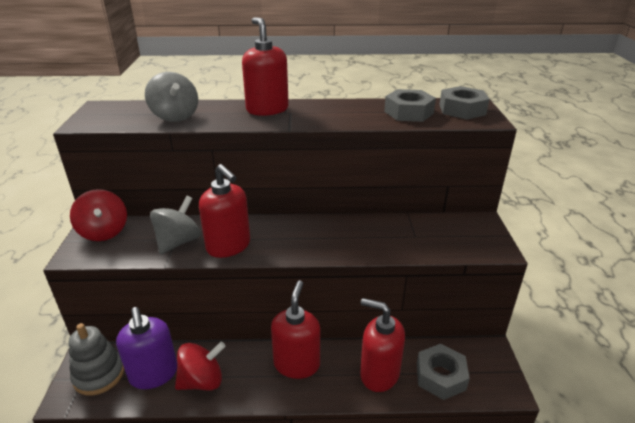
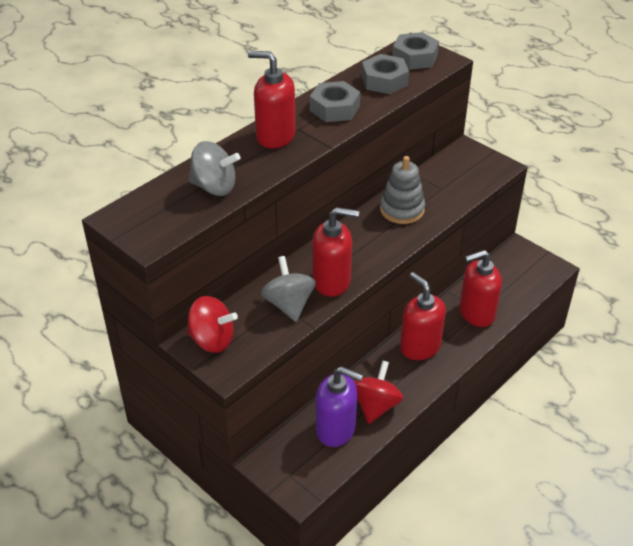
camera: 45 degrees left, 10 degrees up
(99, 375) = (297, 462): grey stacking toy -> grey stacking toy (402, 210)
(440, 376) = (511, 287): grey nut -> grey nut (334, 108)

